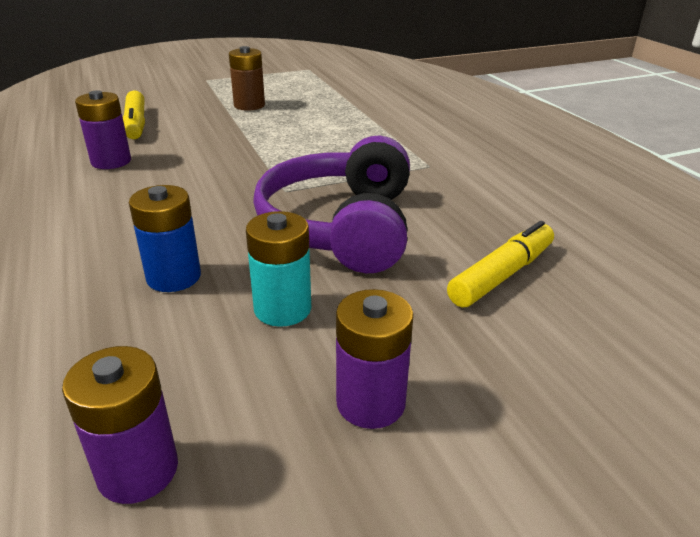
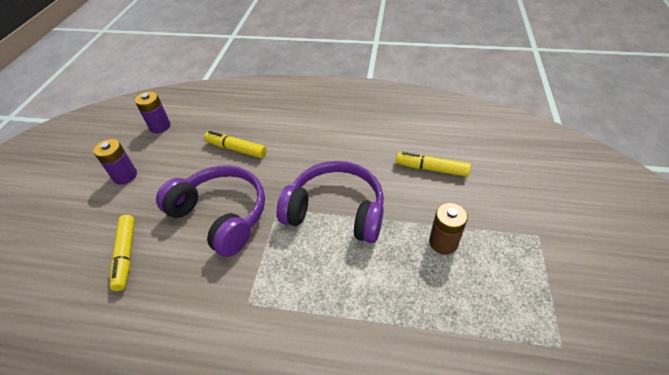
camera: 125 degrees right, 15 degrees up
(111, 161) = (371, 149): purple battery -> none
(174, 277) = (236, 149): blue battery -> yellow marker
(253, 156) = (336, 211): none -> purple headphones
(282, 309) = (186, 172): turquoise battery -> none

